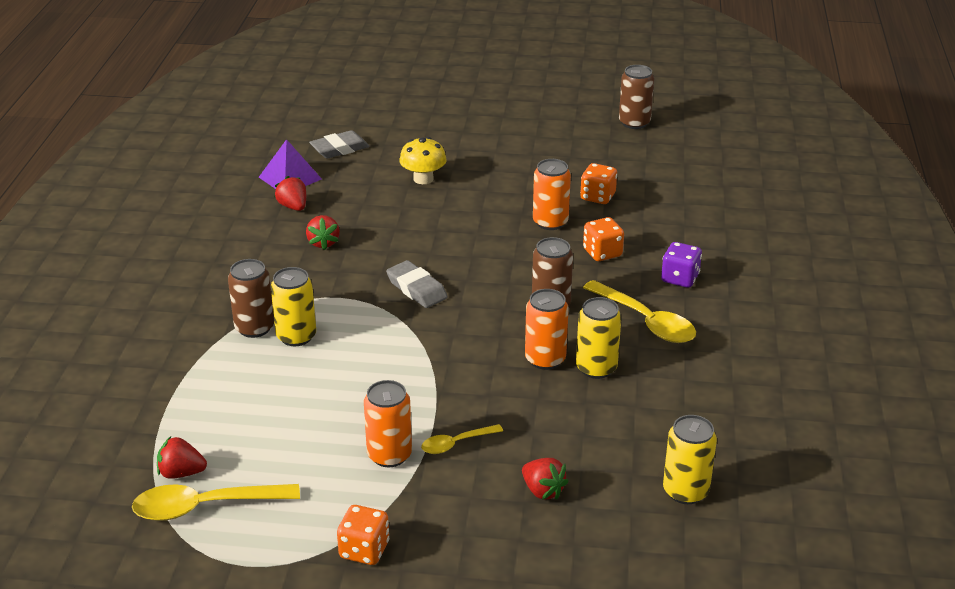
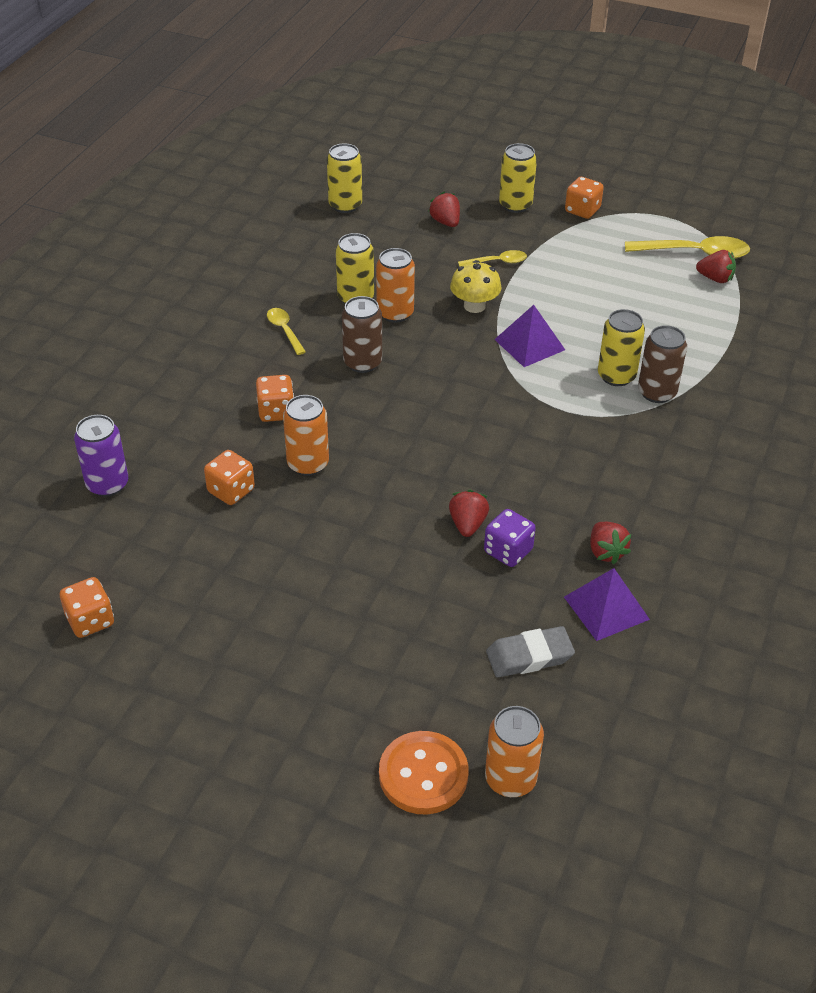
camera: 165 degrees left, 10 degrees up
(323, 243) = (575, 486): red strawberry -> red strawberry (467, 524)
(389, 455) = (551, 263): orange can -> orange can (510, 779)
(390, 98) = (423, 774): none -> orange button
(391, 352) = (529, 344): none -> purple pyramid
(416, 289) = (487, 406): grey eraser -> none
(423, 179) = (430, 568): yellow mushroom -> yellow mushroom (474, 306)
(460, 540) = (515, 205): none -> yellow can
(634, 123) = (90, 621): brown can -> orange dice
(646, 321) = (284, 330): yellow spoon -> yellow spoon, size x0.56
(680, 278) = (220, 367): purple dice -> purple dice (508, 551)
(694, 186) = (107, 484): none -> purple can

